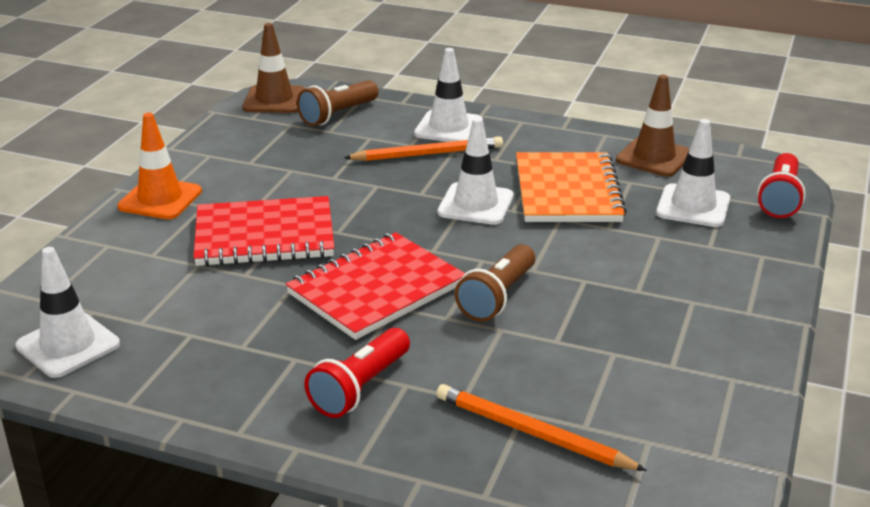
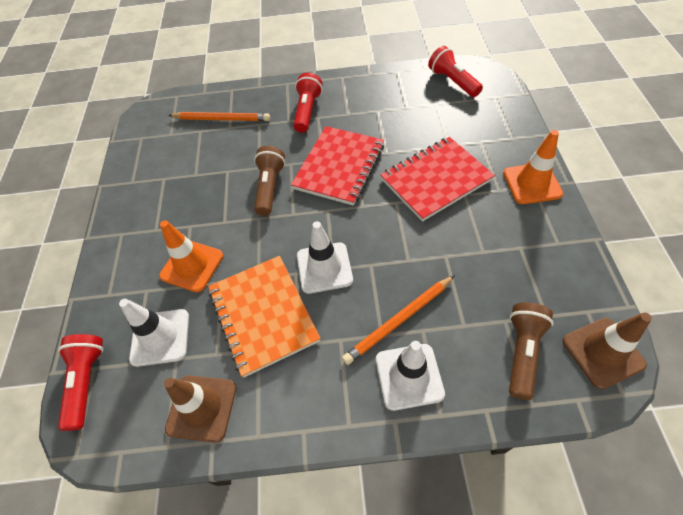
camera: 160 degrees right, 25 degrees up
(68, 345) = (453, 82): white traffic cone -> red flashlight
(643, 250) = (192, 266): none -> orange traffic cone

